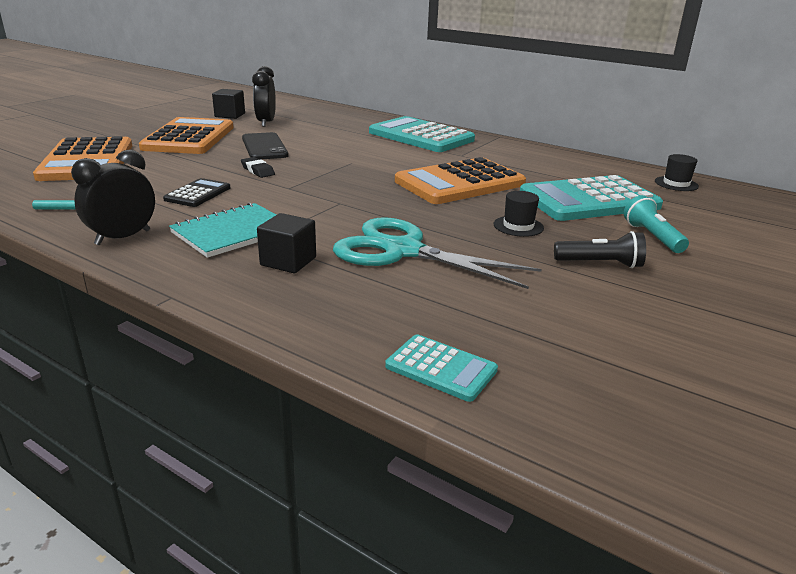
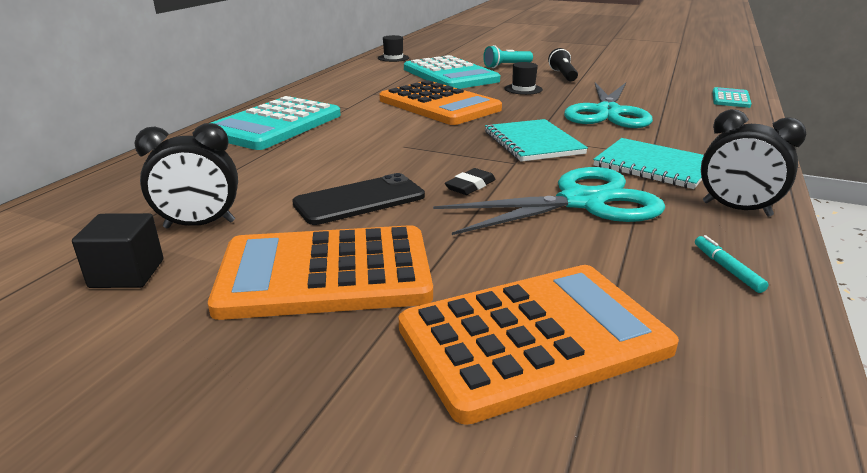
camera: 100 degrees left, 0 degrees up
(198, 194) = (582, 202): black calculator -> turquoise scissors
(288, 261) = (674, 140): black cube -> none
(327, 200) = (533, 143): none -> turquoise notebook

